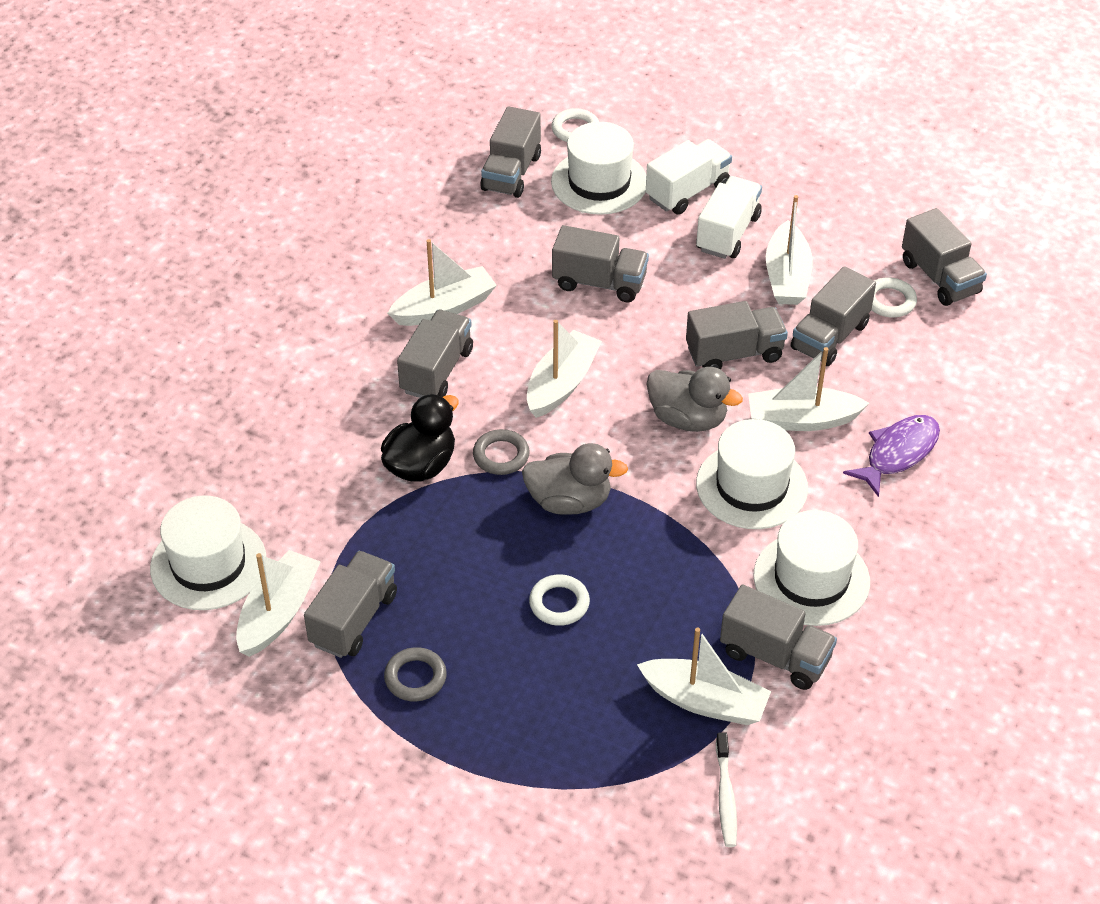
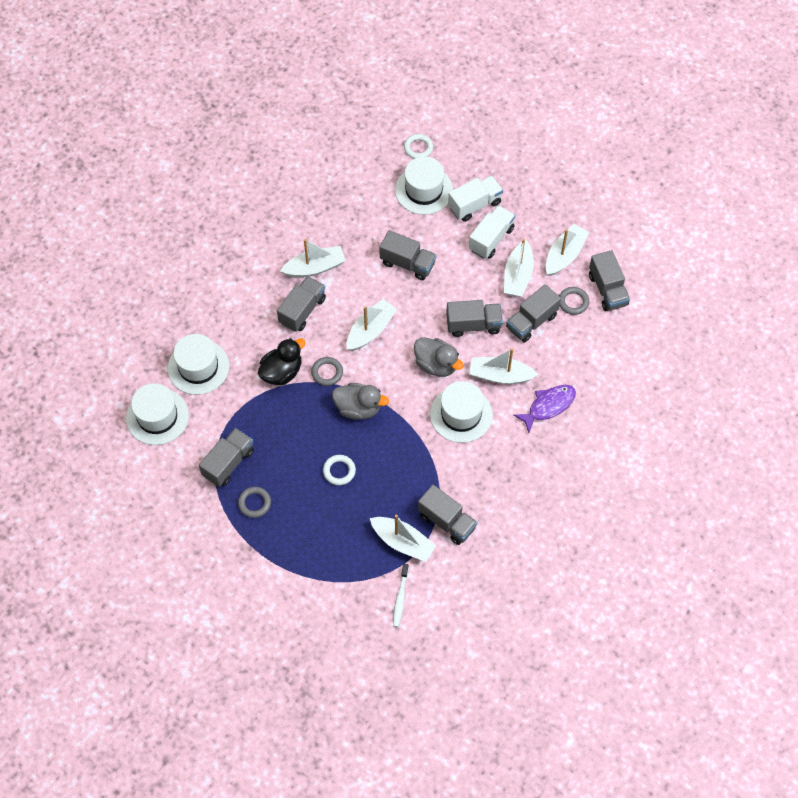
camera: 10 degrees right, 15 degrees up
(278, 613) = (189, 453): white boat -> white boat (564, 255)
(511, 173) = (373, 175): grey truck -> none
(811, 579) = (478, 478): white hat -> white hat (198, 367)
(889, 301) = (573, 302): white ring -> grey ring

